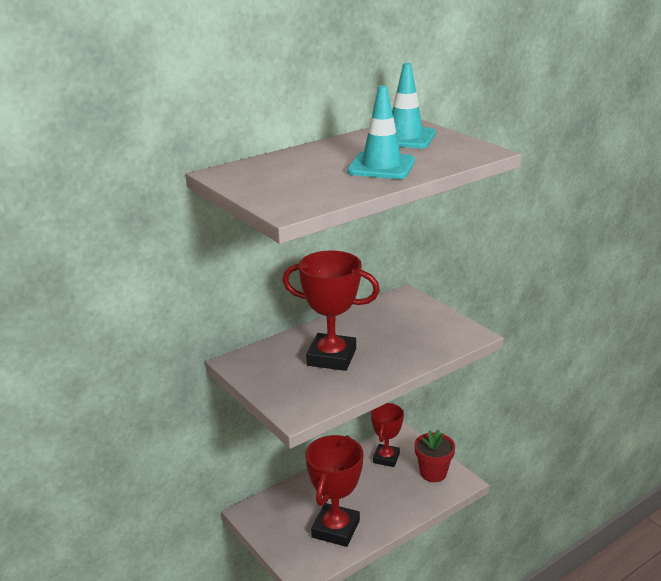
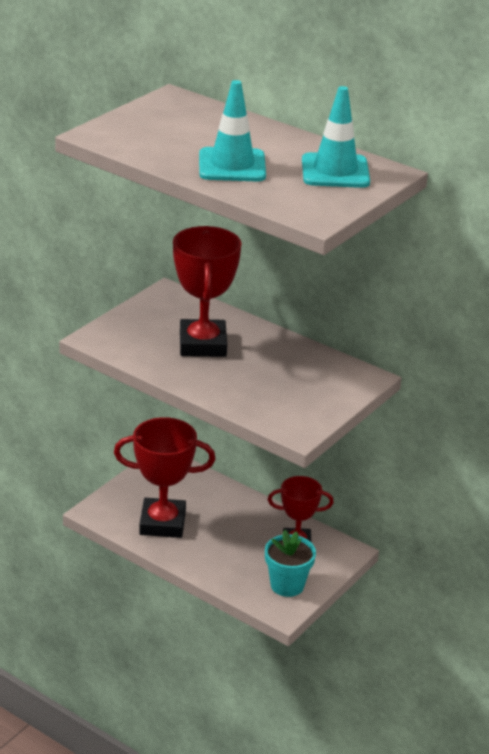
camera: 70 degrees right, 5 degrees up
(433, 473) = (287, 585): red flower pot -> turquoise flower pot

